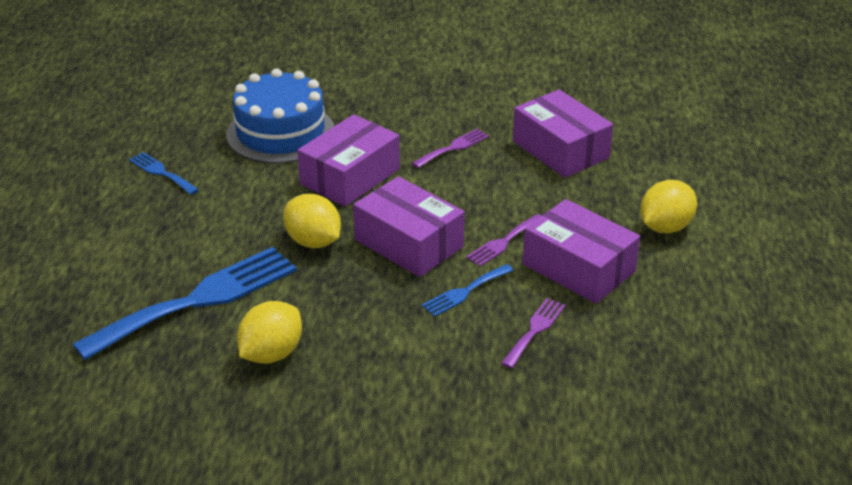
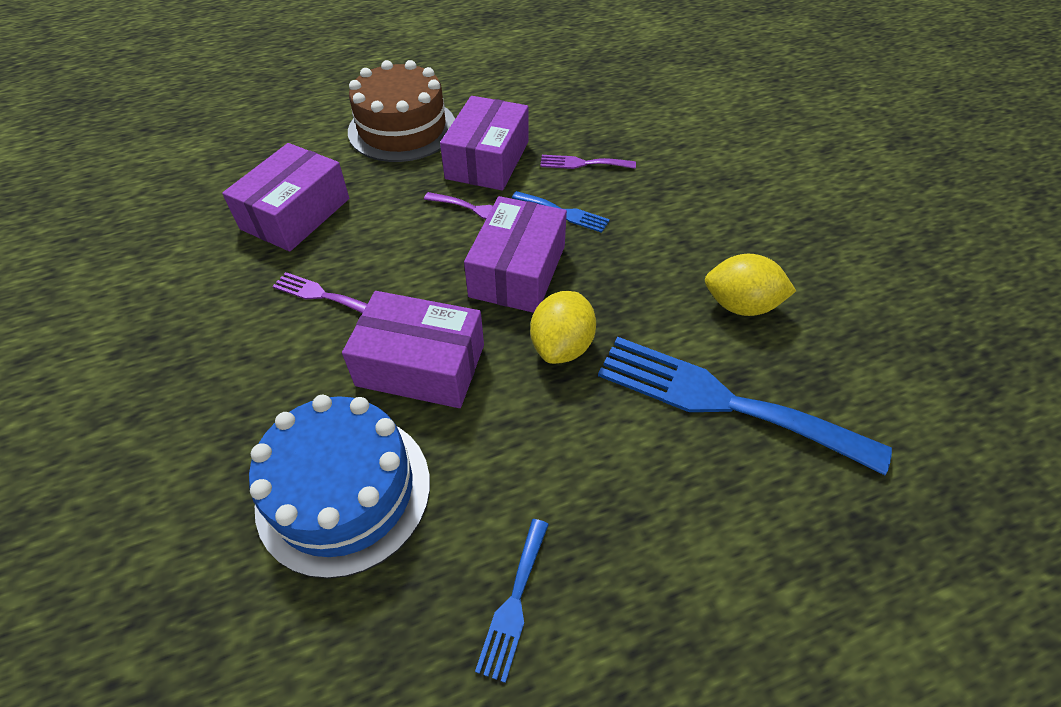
camera: 115 degrees left, 15 degrees up
(665, 227) = (402, 129): yellow lemon -> brown cake

